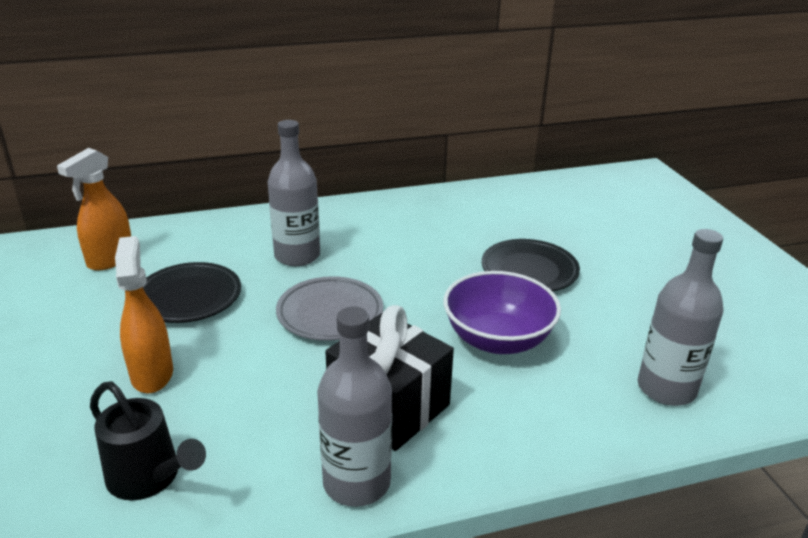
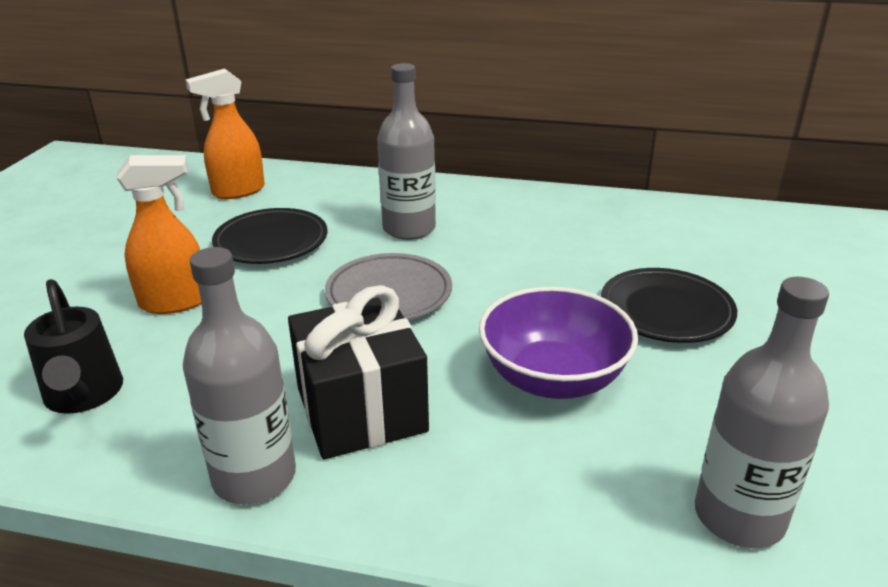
camera: 30 degrees right, 0 degrees up
(152, 374) = (175, 302): orange spray bottle -> orange spray bottle turned 60 degrees clockwise

